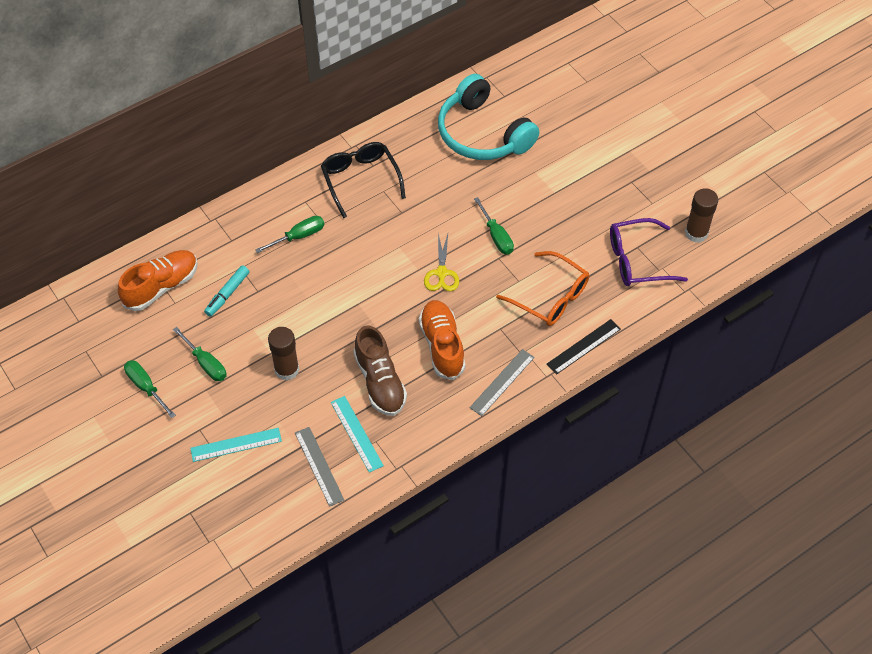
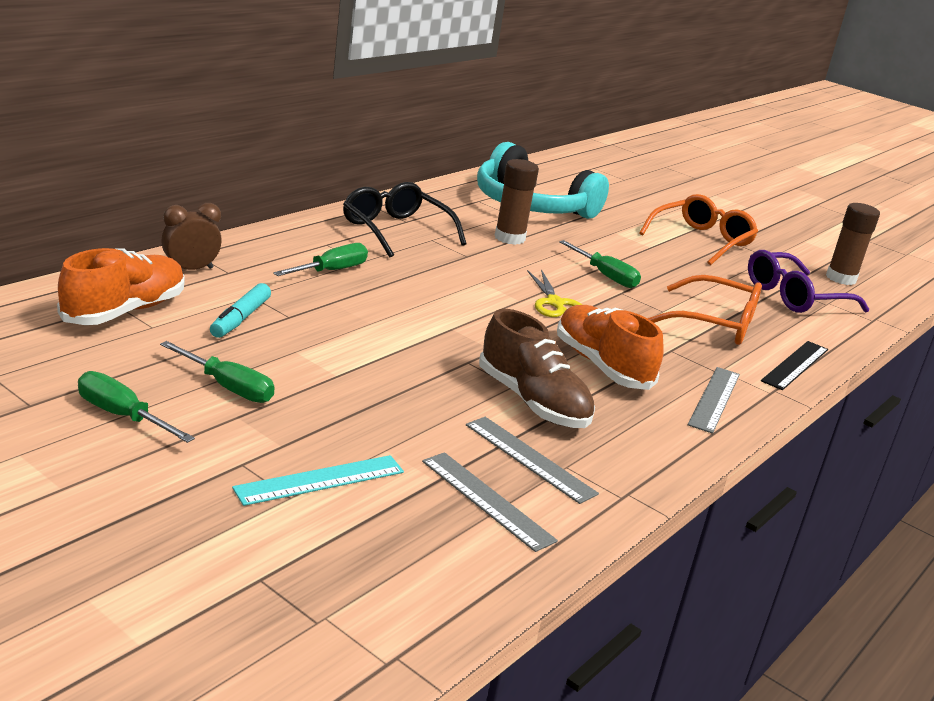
camera: 20 degrees left, 30 degrees down
(208, 238) = (190, 270): none -> brown clock
(287, 369) = (373, 392): brown glue stick -> brown glue stick (509, 238)
(356, 433) = (529, 459): turquoise ruler -> grey ruler
(604, 181) = (701, 240): none -> orange glasses

